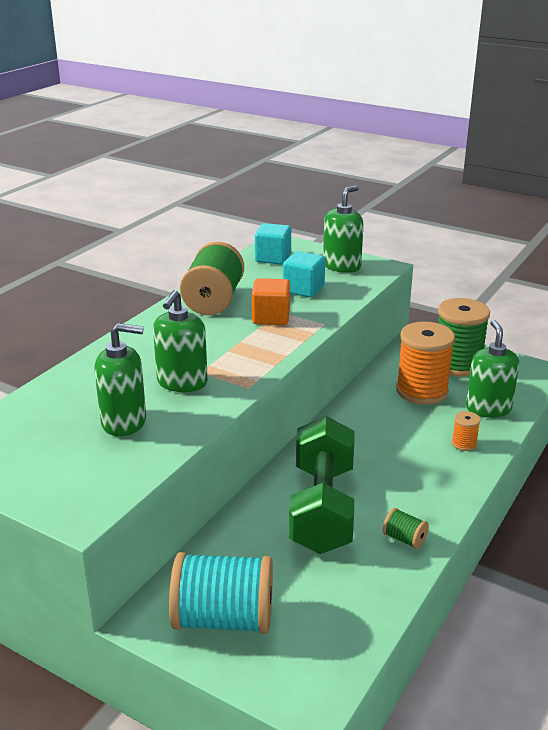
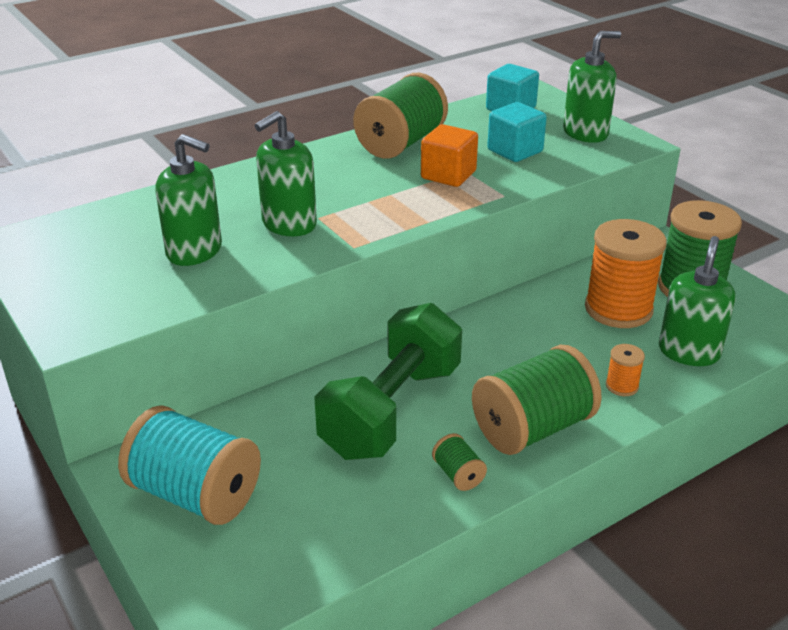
camera: 25 degrees right, 5 degrees up
(429, 490) = (532, 428): none -> green spool

